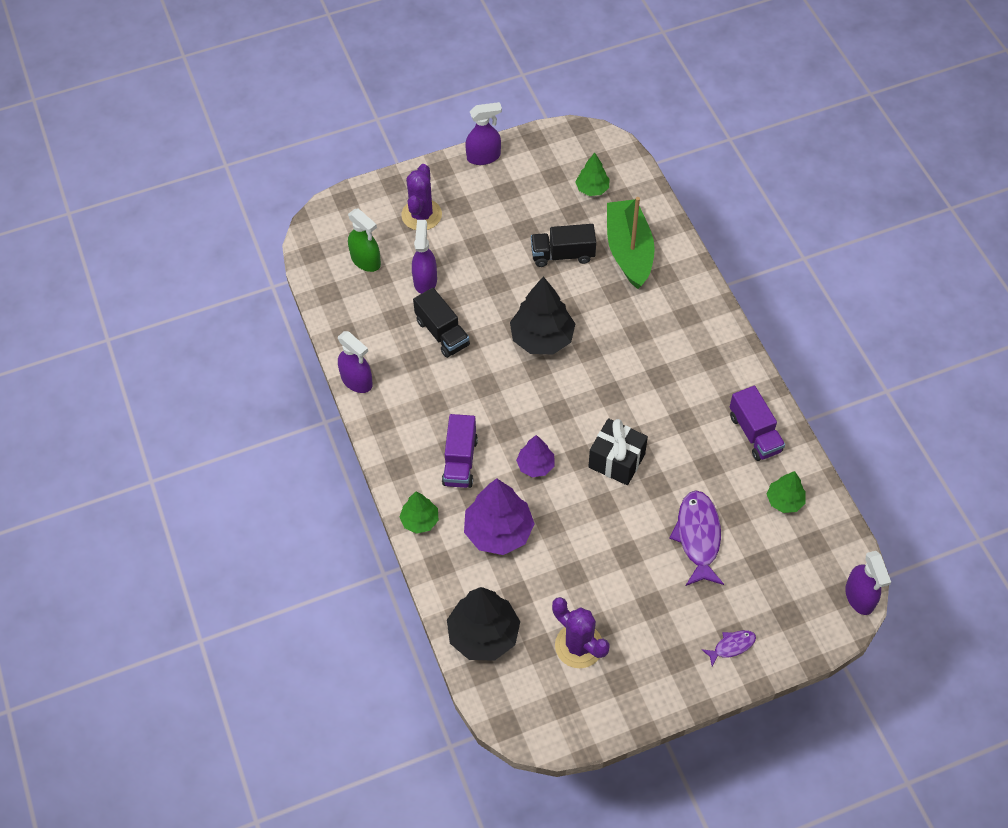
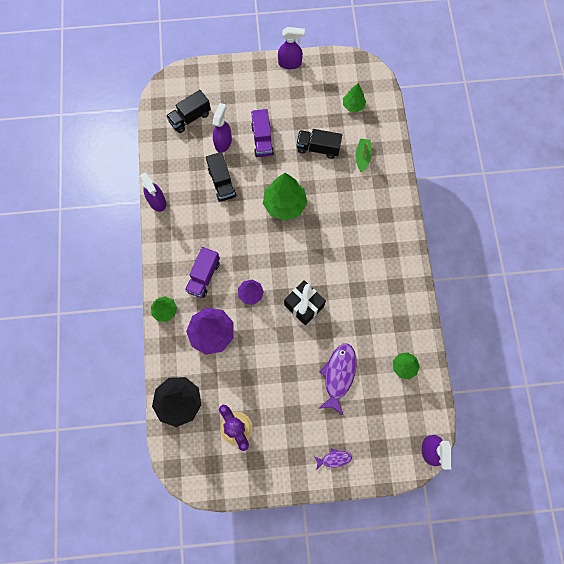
camera: 15 degrees right, 15 degrees up
(366, 261) = (190, 118): green spray bottle -> black truck
(421, 215) = (236, 95): purple cactus -> none
(542, 338) = (284, 204): black tree -> green tree
(629, 251) = (362, 157): green boat -> green boat, size x0.51
(754, 433) = (401, 312): purple truck -> purple truck (262, 140)

